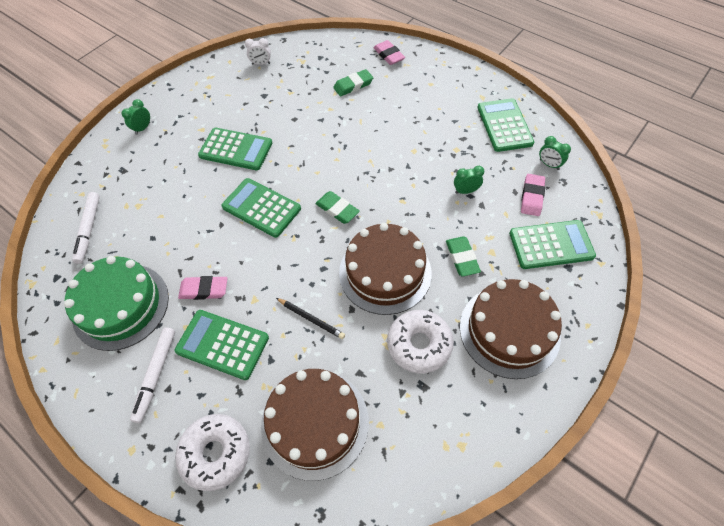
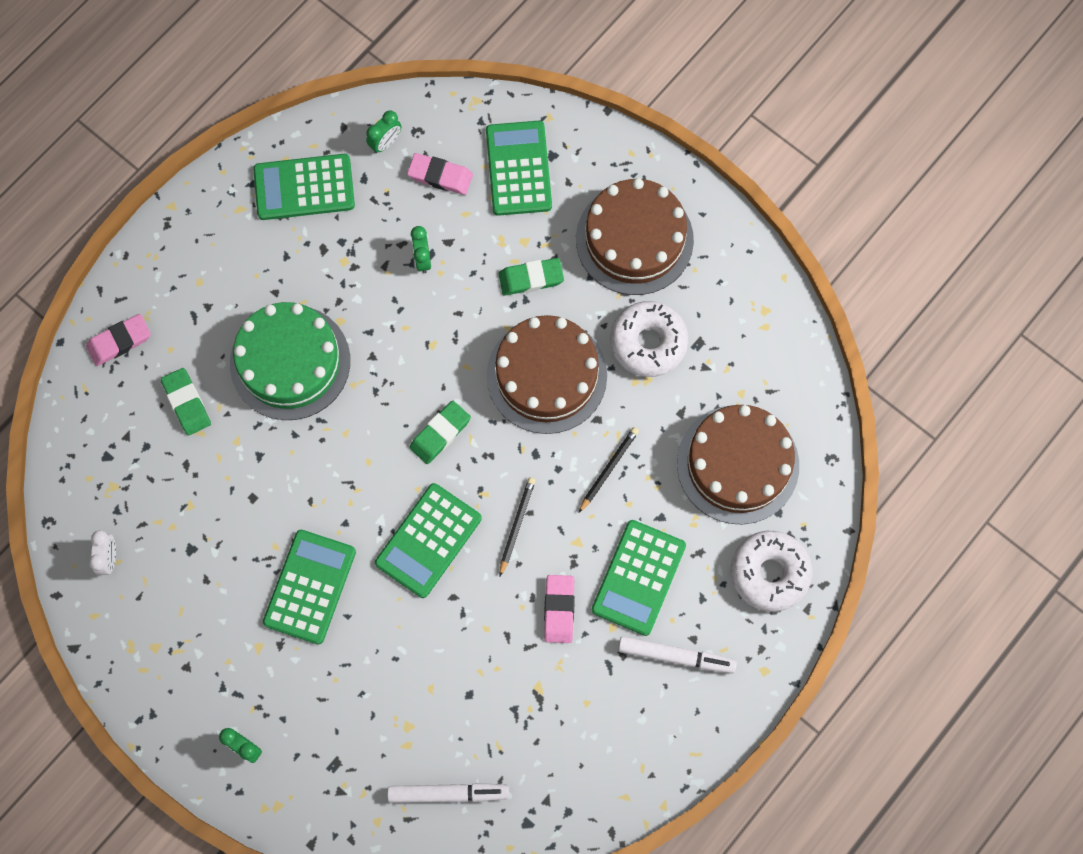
camera: 90 degrees left, 15 degrees up
(121, 306) = (577, 719): green cake -> green cake (290, 362)
(269, 259) = (517, 525): none -> black pencil

